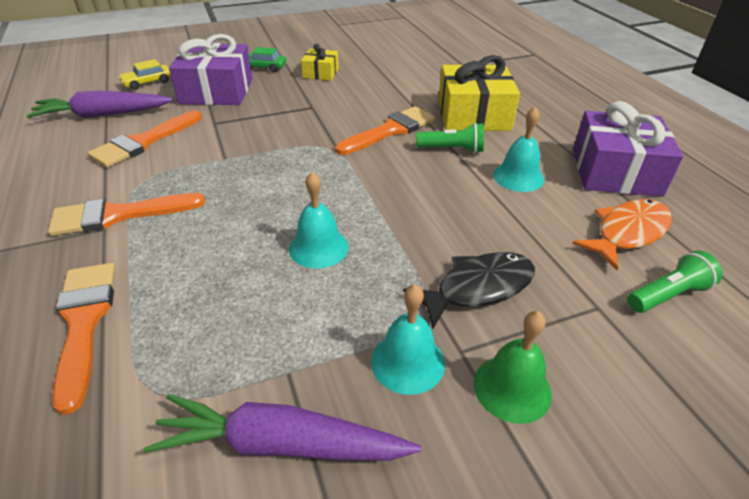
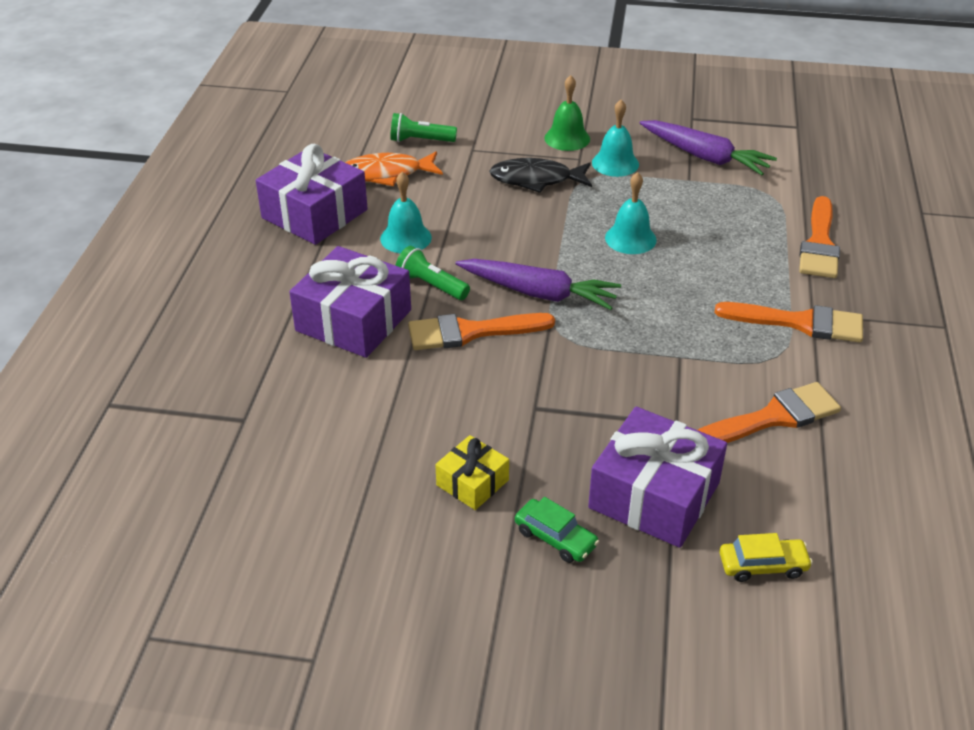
camera: 150 degrees left, 0 degrees up
(103, 115) = (831, 497): purple carrot -> purple carrot (539, 293)
(473, 115) = (353, 320): yellow gift -> purple gift

